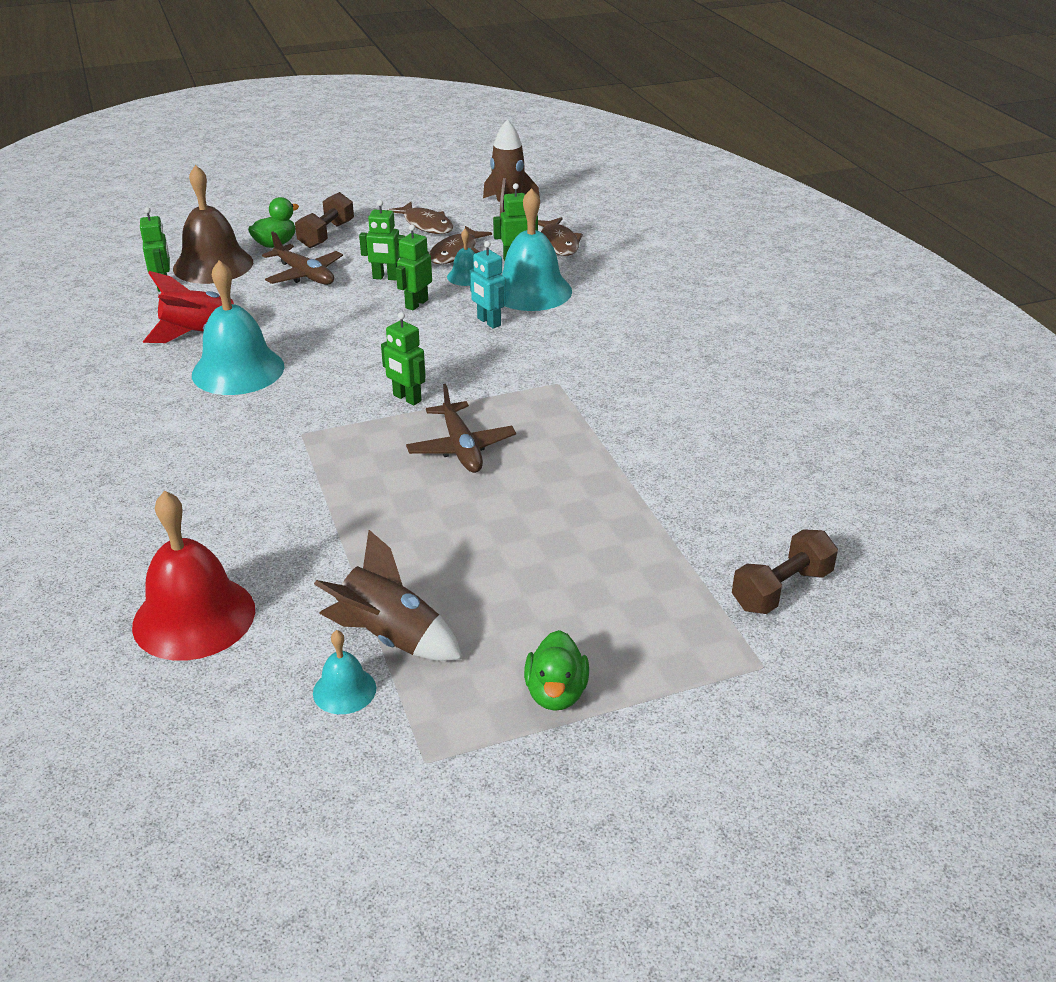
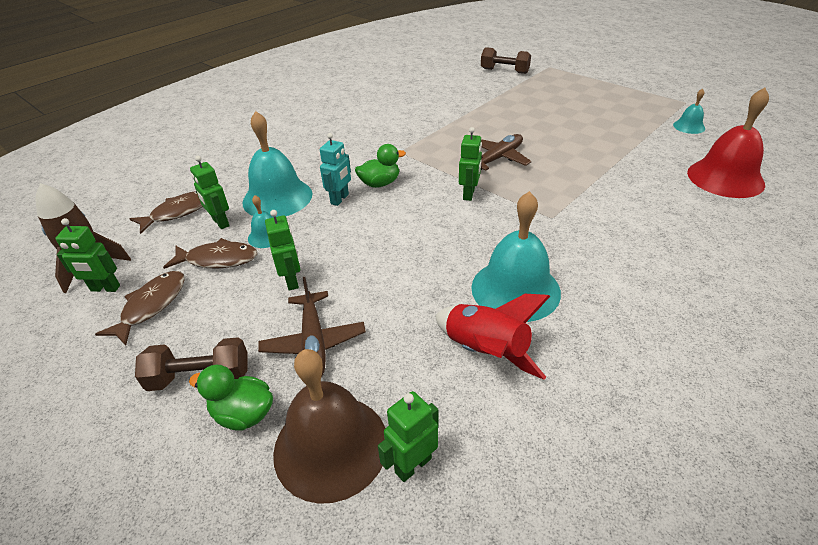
camera: 115 degrees left, 5 degrees up
(304, 274) = (314, 342): brown plane -> brown plane turned 150 degrees clockwise
(390, 636) = (648, 128): brown rocket -> none
(416, 304) = (333, 243): green robot -> green robot (105, 288)
(556, 693) = (618, 91): green duck -> green duck (380, 183)

